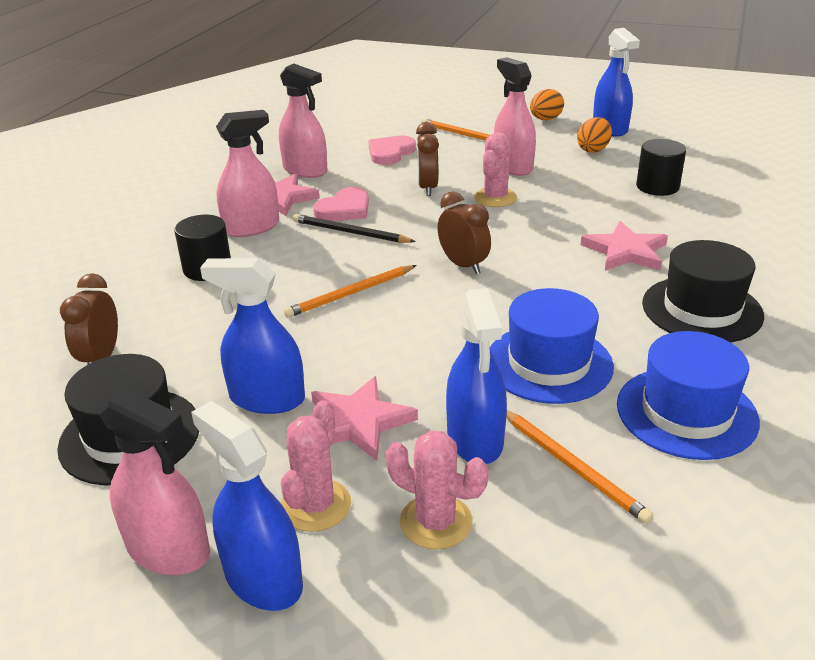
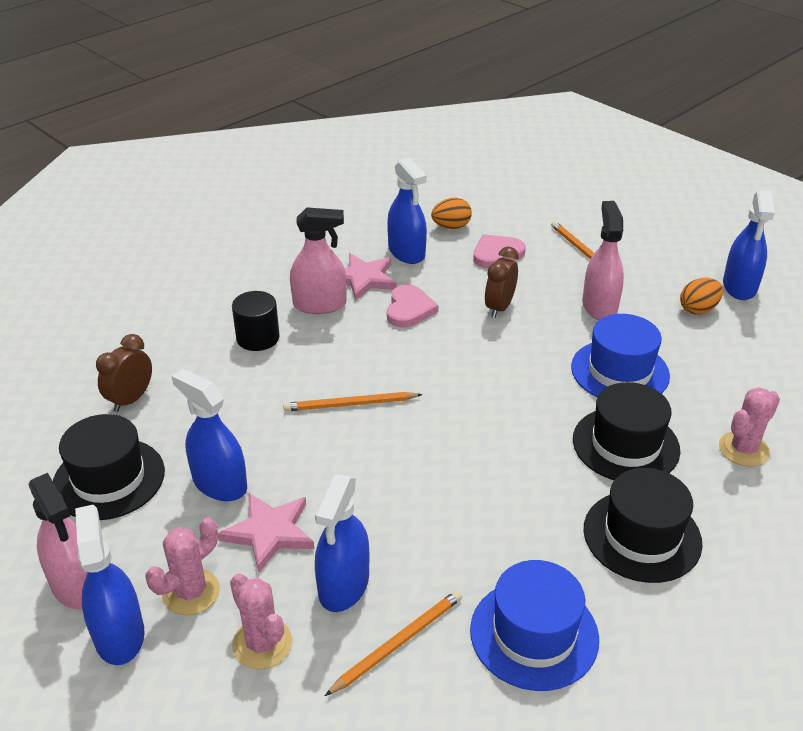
camera: 25 degrees right, 5 degrees up
(305, 170) = (406, 252): pink spray bottle -> blue spray bottle
(344, 209) = (409, 309): pink heart -> pink heart turned 60 degrees counterclockwise
(350, 232) = (395, 337): black pencil -> none
(463, 265) = (465, 407): brown clock -> none
(495, 198) = (553, 340): pink cactus -> pink cactus (743, 449)
(545, 119) = (681, 254): orange egg -> orange egg (451, 227)
(549, 363) = (457, 538): blue hat -> blue hat (620, 371)
(572, 467) = (398, 643): orange pencil -> orange pencil turned 120 degrees counterclockwise
(625, 251) = (625, 445): pink star -> black hat
(657, 186) = (725, 378): black cylinder -> none

